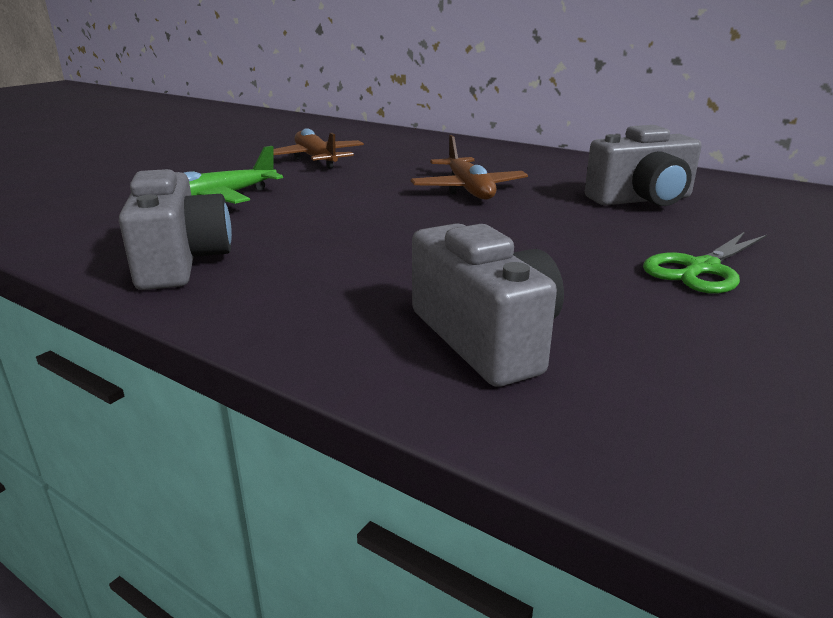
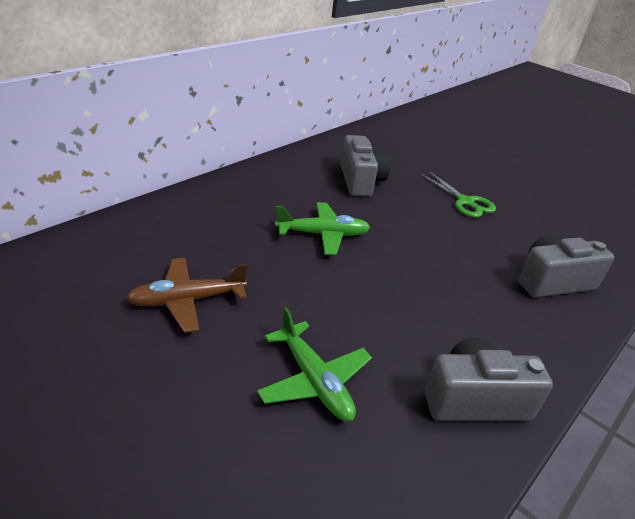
camera: 85 degrees left, 10 degrees up
(468, 190) = (323, 234): brown plane -> green plane

